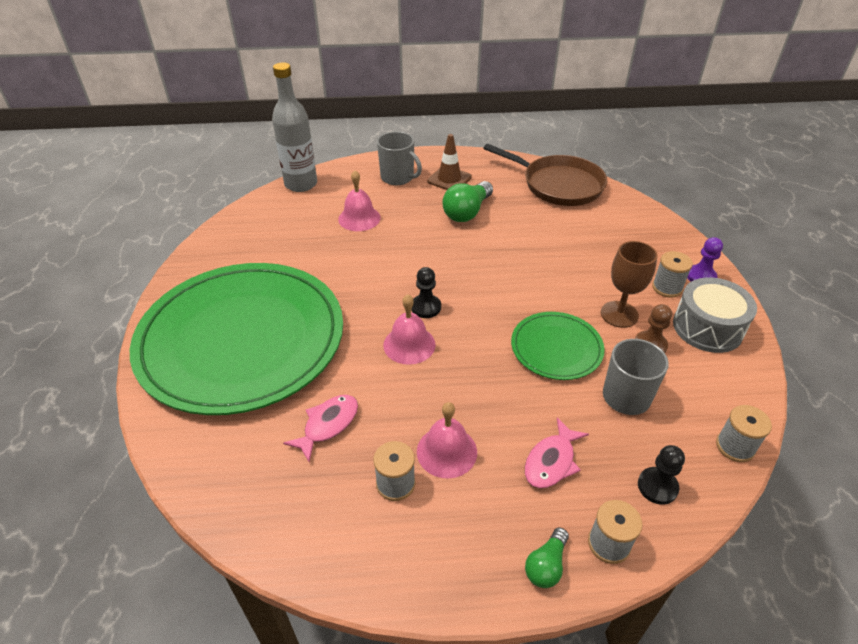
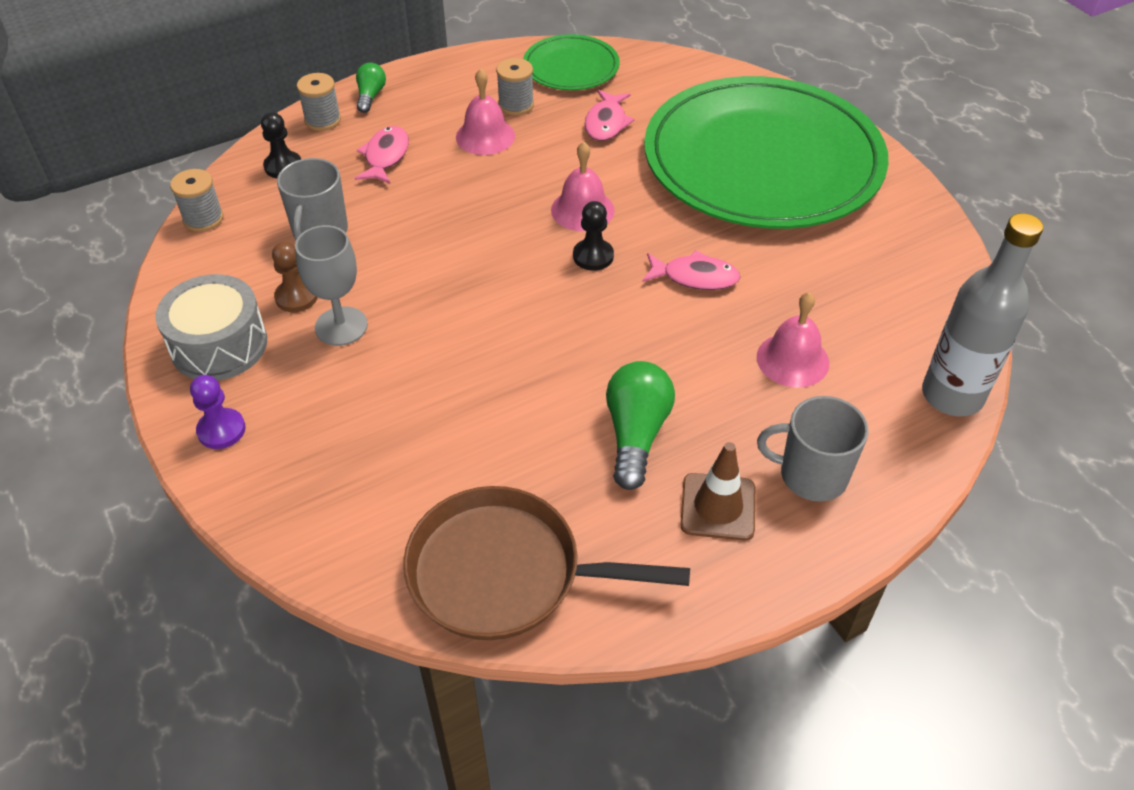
camera: 155 degrees right, 5 degrees up
(371, 273) = (695, 277): none -> pink fish
(556, 348) = (412, 258): green plate -> green plate (571, 67)
(619, 314) = (341, 326): brown goblet -> grey goblet
(667, 288) = (275, 392): grey spool -> none

